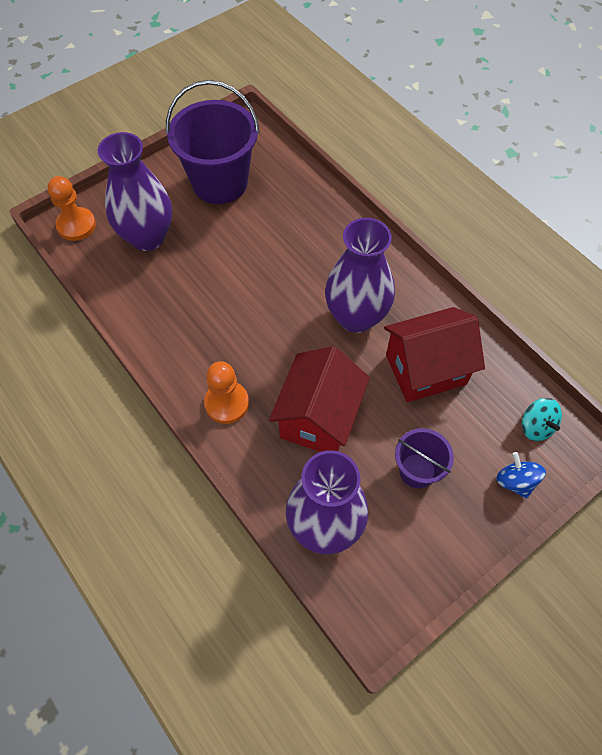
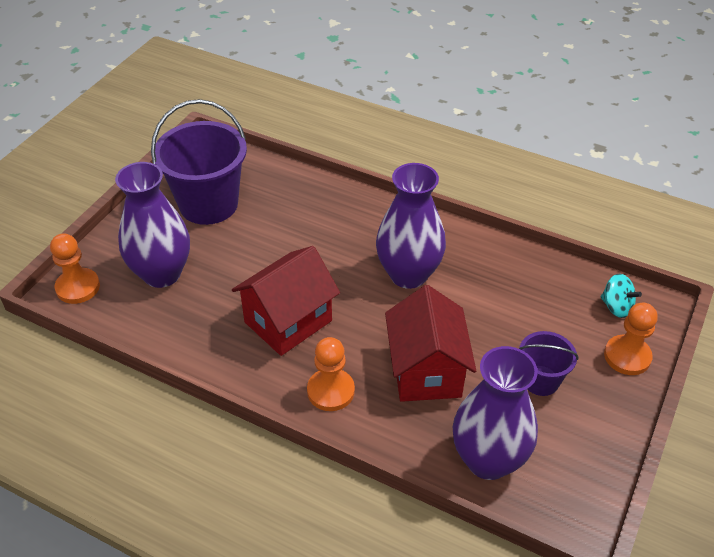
camera: 25 degrees left, 15 degrees down
(425, 369) = (496, 295): red house -> red house (288, 321)
(515, 481) = (627, 356): blue spinning top -> orange pawn

